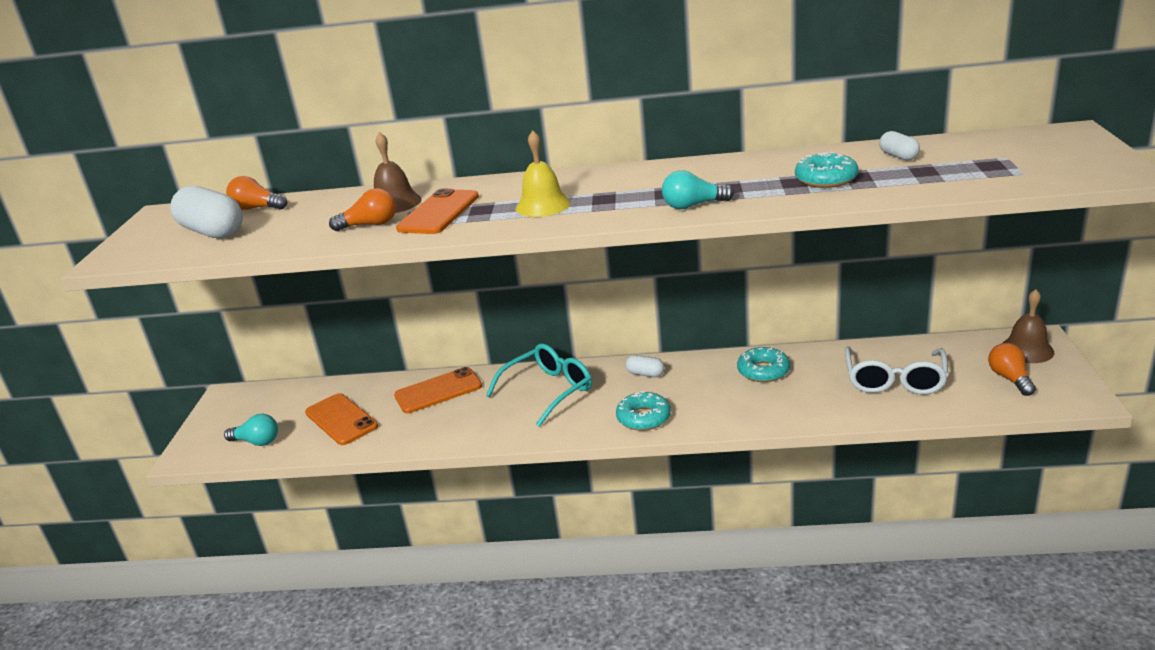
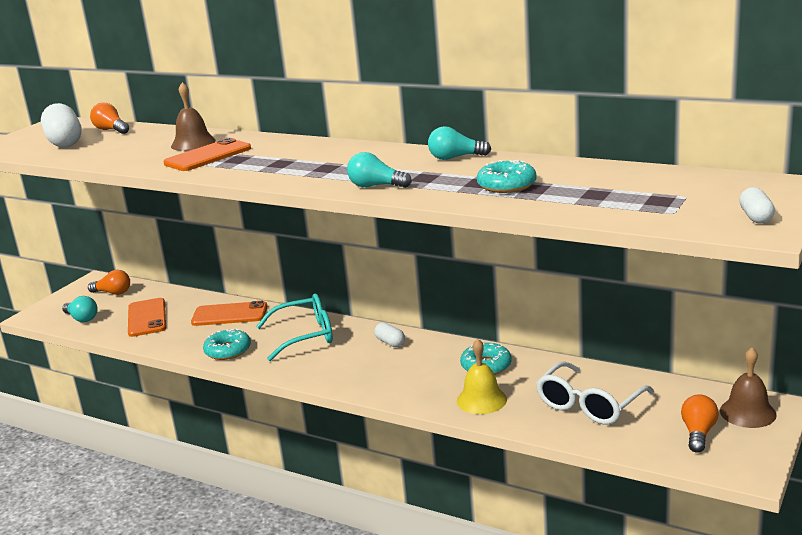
camera: 25 degrees right, 5 degrees down
(370, 225) = (155, 156): orange light bulb -> orange light bulb (113, 293)
(543, 205) = (279, 164): yellow bell -> yellow bell (481, 400)
(643, 418) = (351, 376): turquoise donut -> turquoise donut (228, 350)
(727, 164) = (455, 158): none -> turquoise light bulb
(898, 156) = (597, 177): white capsule -> white capsule (756, 217)

